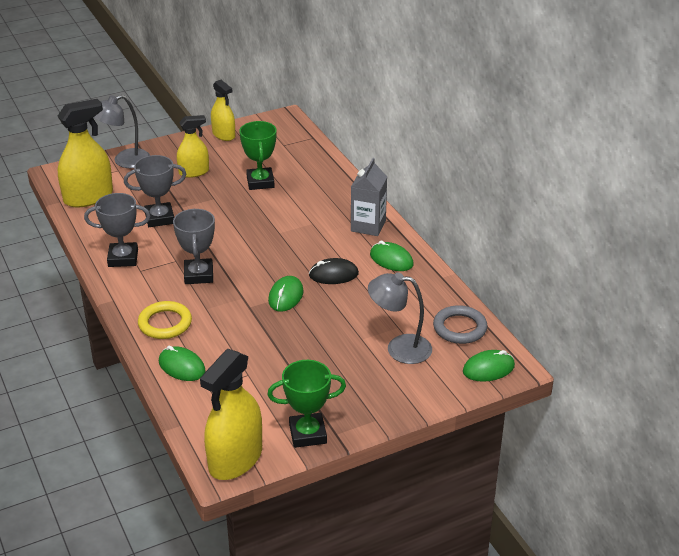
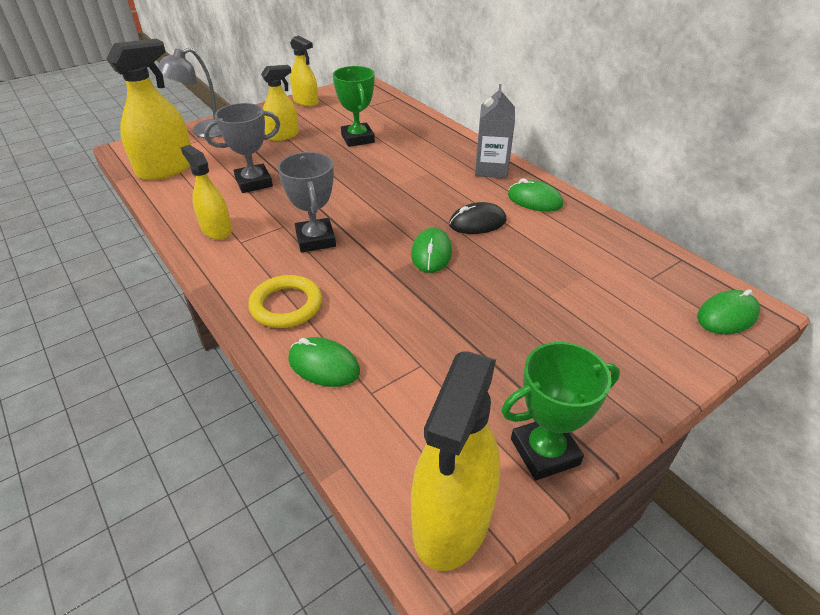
camera: 10 degrees left, 5 degrees up
(123, 258) = (216, 230): grey trophy -> yellow spray bottle
(399, 348) = (601, 302): grey lamp -> none
(459, 328) = (658, 268): grey ring -> none

